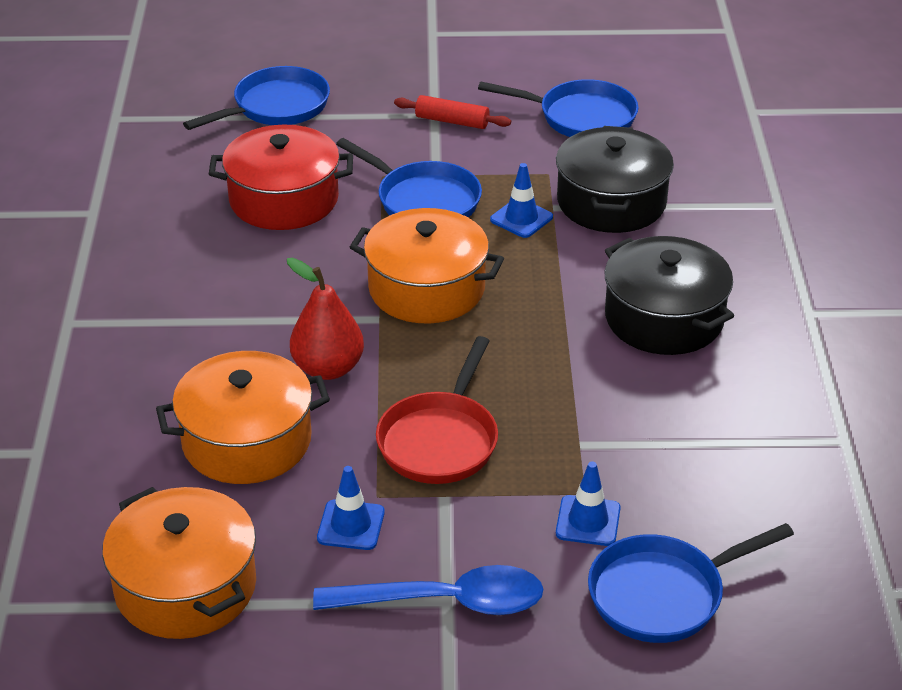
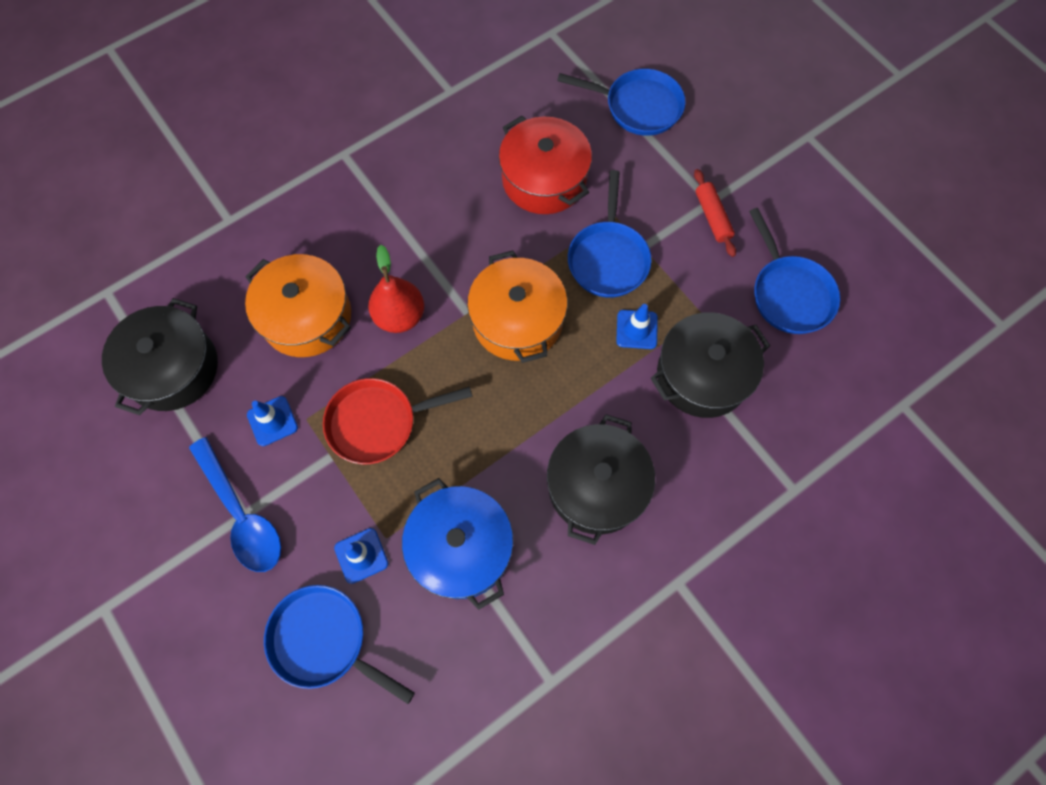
camera: 55 degrees right, 30 degrees up
(185, 587) = (172, 368): orange pot -> black pot
(646, 441) = (461, 548): none -> blue pot

